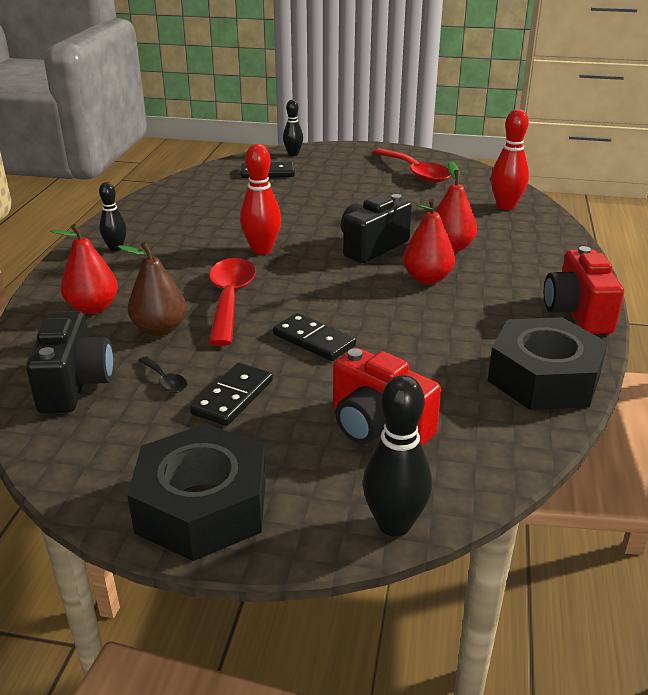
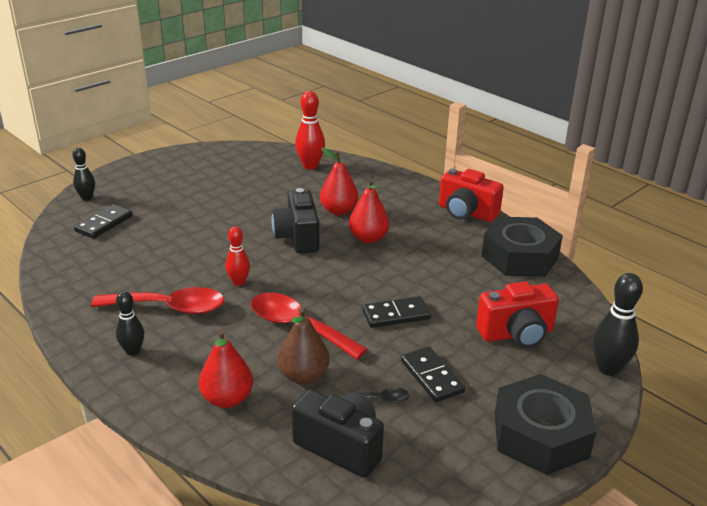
camera: 55 degrees left, 0 degrees up
(262, 250) = (238, 282): red bowling pin -> red bowling pin, size x0.65
(415, 173) = (209, 169): red spoon -> red spoon (169, 307)

